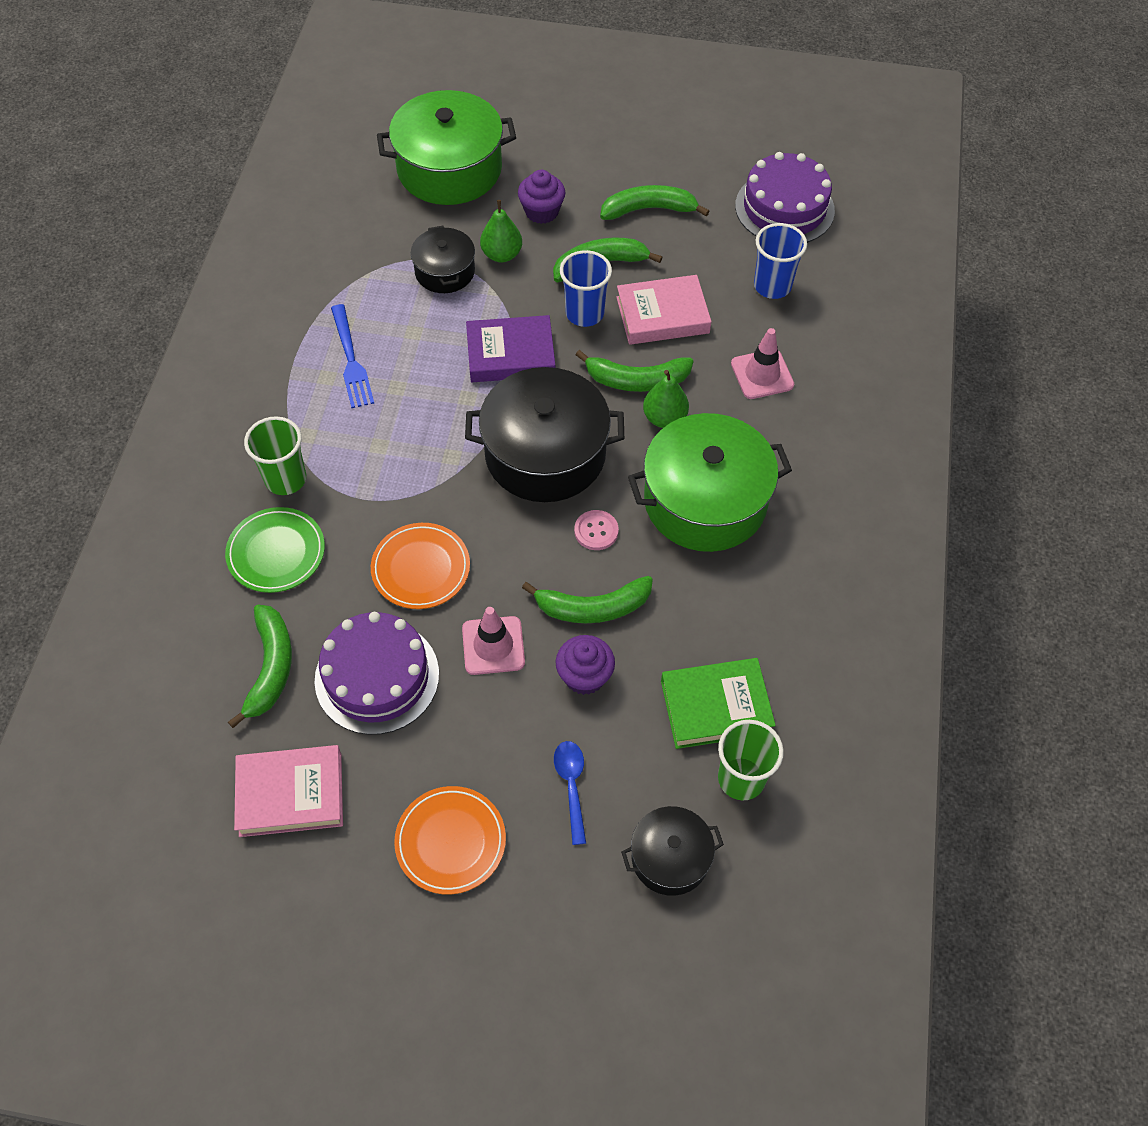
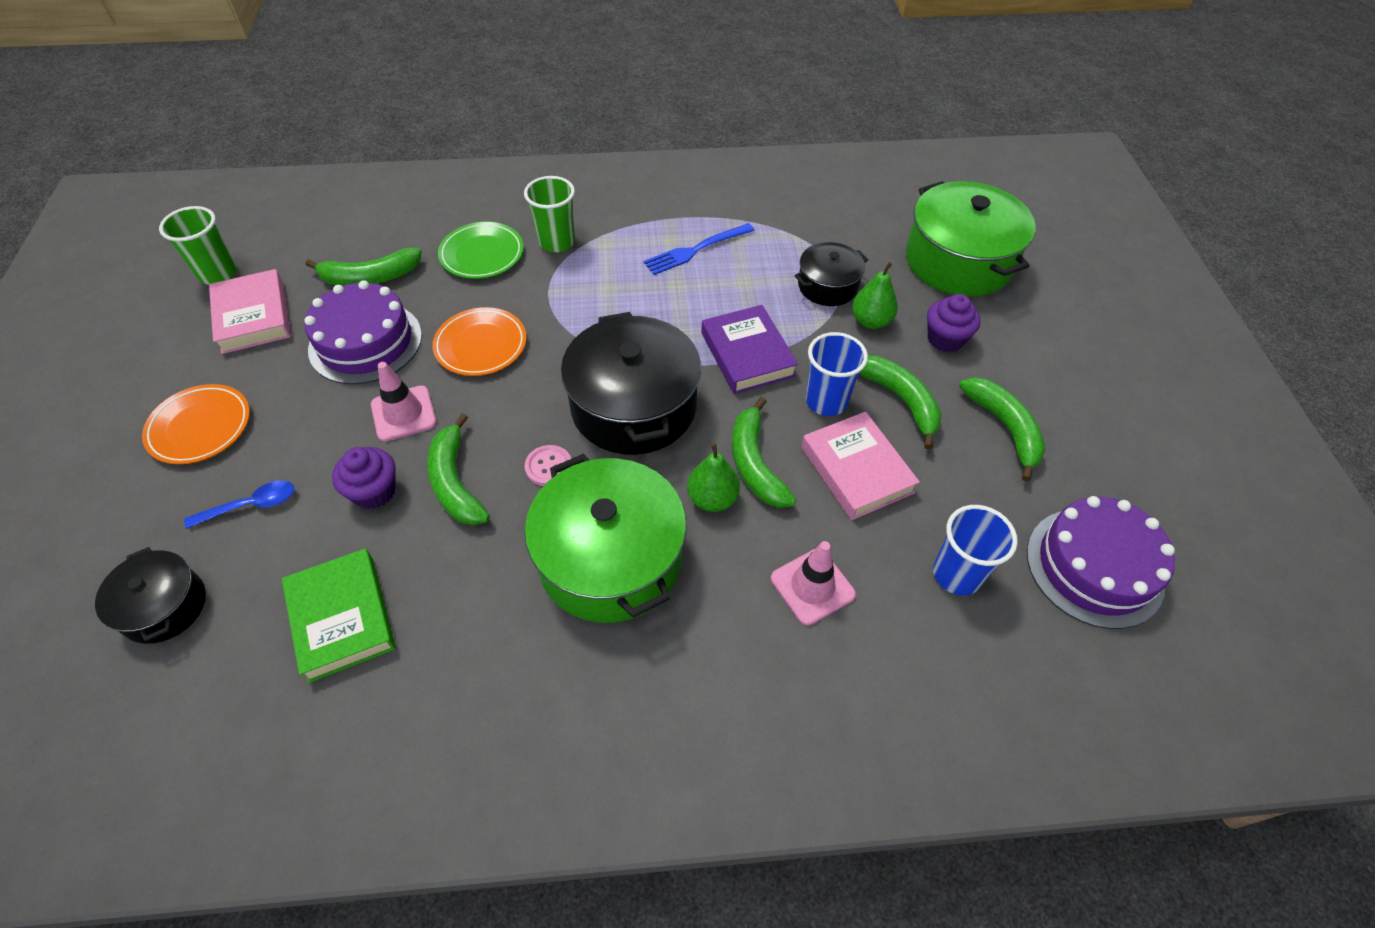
camera: 75 degrees right, 5 degrees down
(741, 779) = (252, 659): green cup -> green cup (218, 273)

